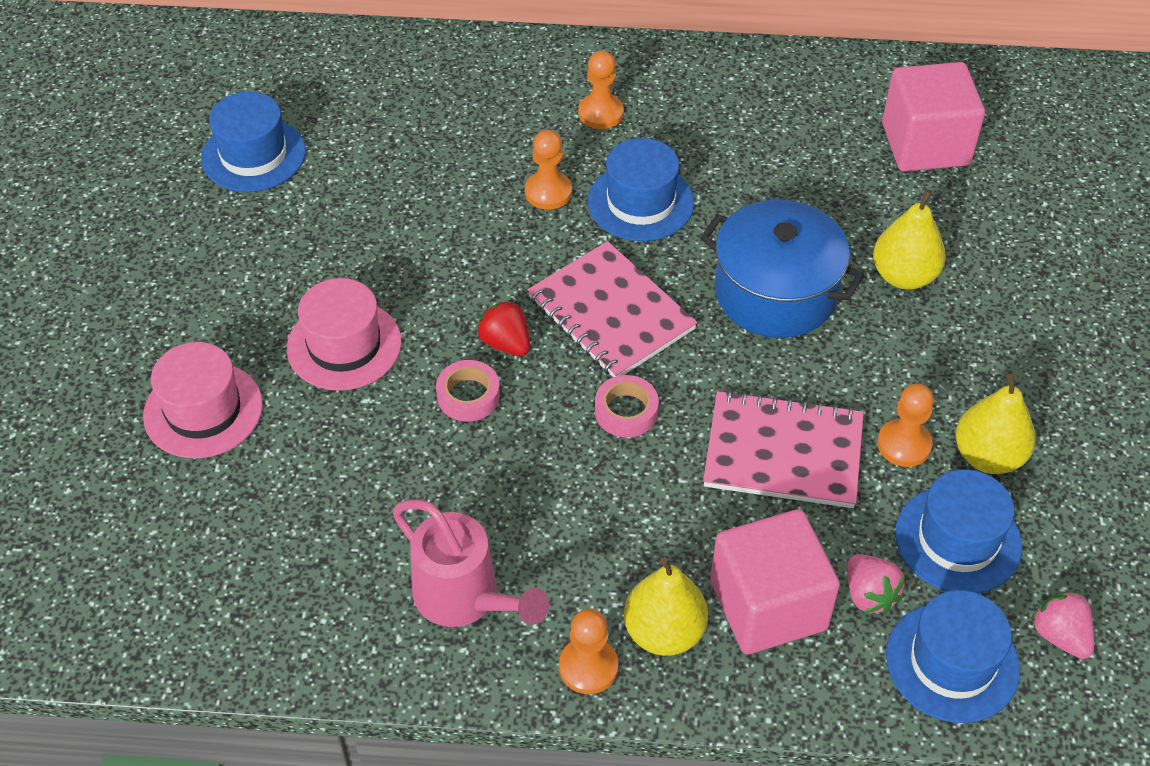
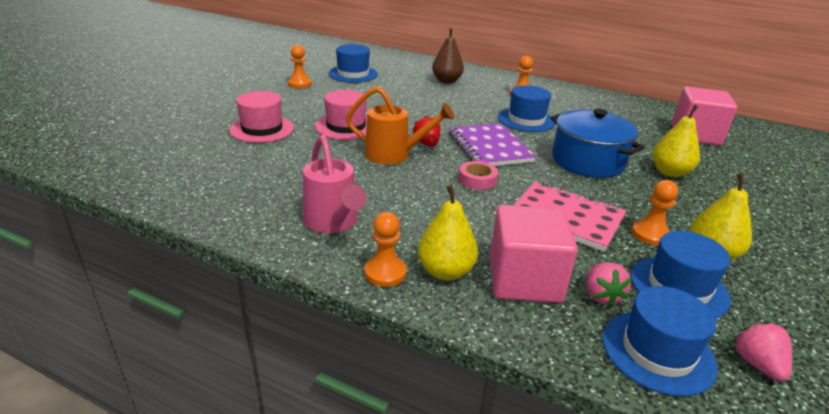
camera: 20 degrees right, 20 degrees down
(446, 114) = (446, 81): none -> brown pear
(468, 396) = (394, 155): pink tape -> orange watering can
(548, 192) = (480, 108): orange pawn -> orange pawn (300, 84)
(610, 314) = (489, 147): pink notebook -> purple notebook

